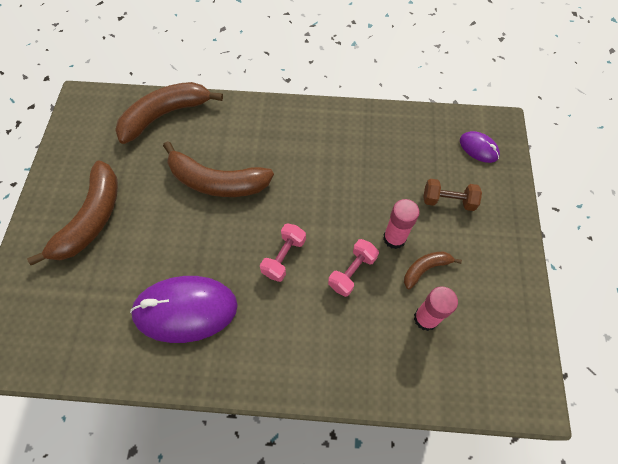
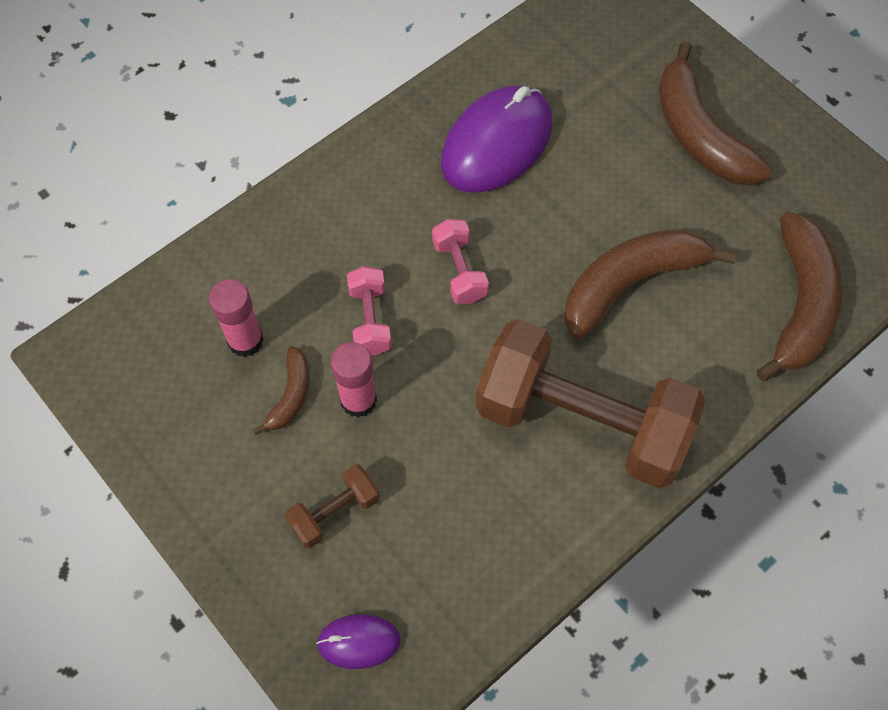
camera: 135 degrees right, 0 degrees up
(307, 148) = (581, 422): none -> brown dumbbell

